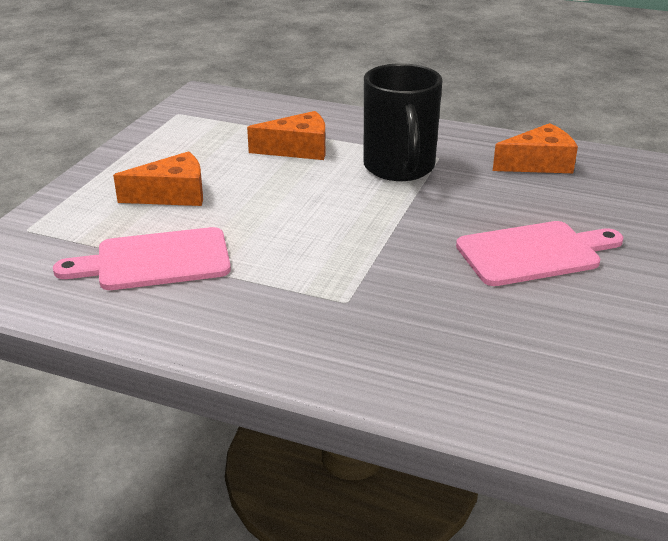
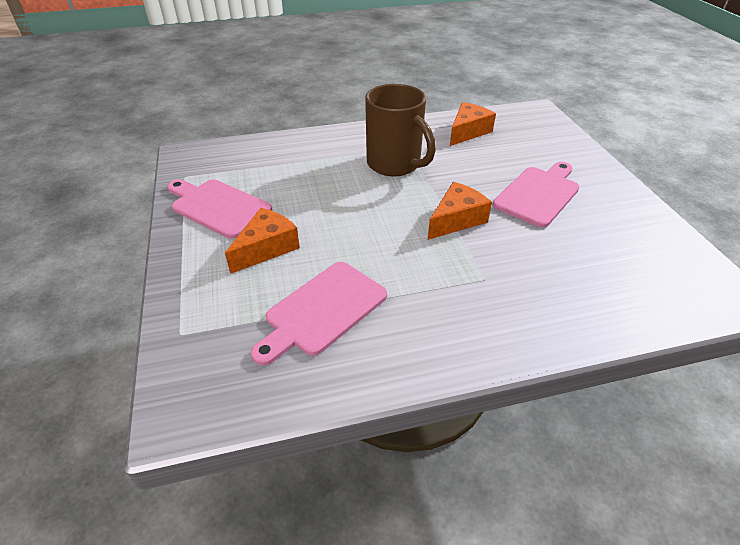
camera: 35 degrees left, 10 degrees up
(174, 147) = (218, 207): none -> pink cutting board
(298, 149) = (312, 174): orange cheese -> orange cheese (456, 220)
(399, 168) = (395, 164): black mug -> brown mug

